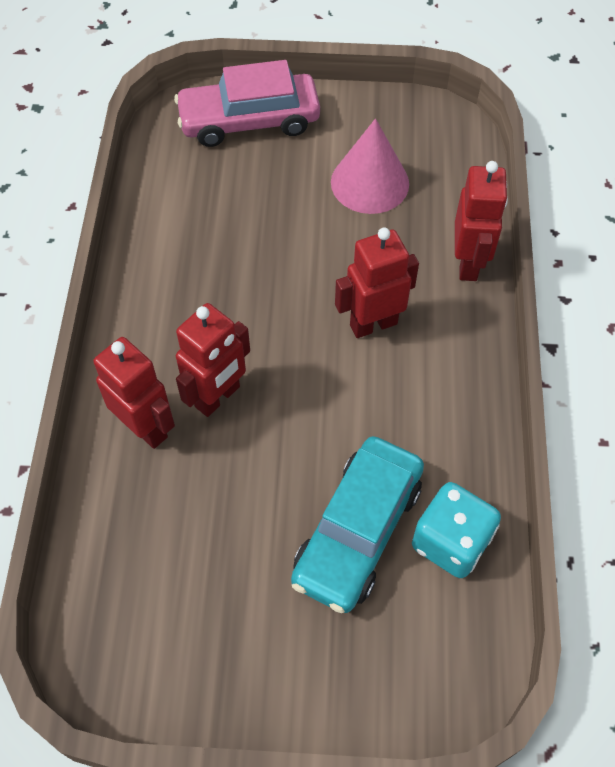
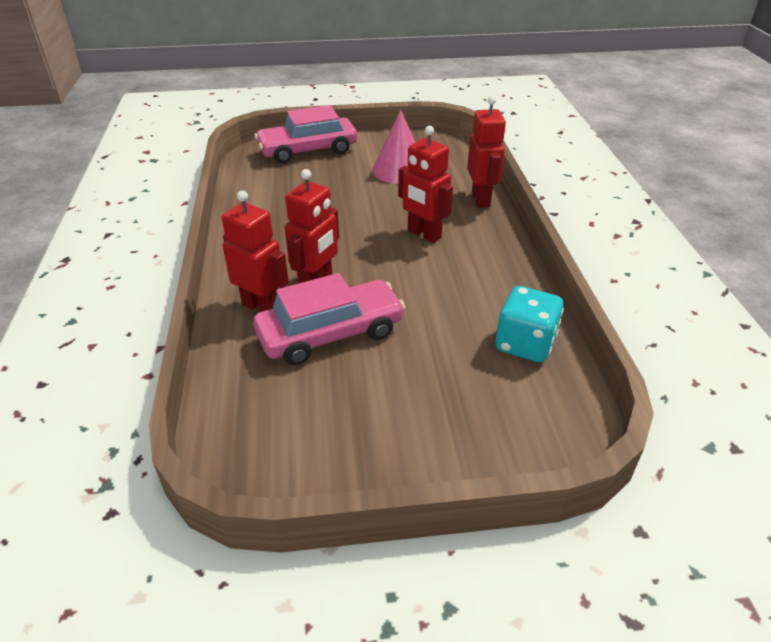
camera: 10 degrees left, 20 degrees down
(221, 486) = (331, 334): none -> pink car
(357, 531) = (449, 347): turquoise car -> none
(373, 324) = (424, 234): red robot -> red robot turned 105 degrees counterclockwise

